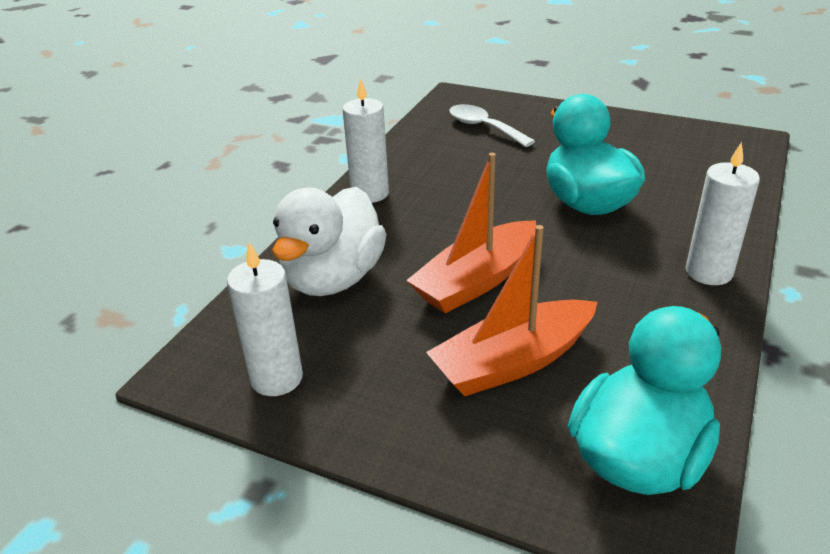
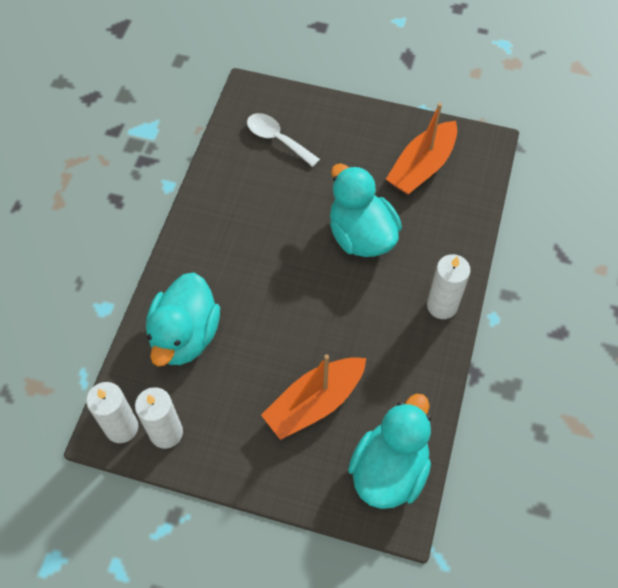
camera: 10 degrees left, 25 degrees up
(333, 278) = (185, 336): white duck -> turquoise duck
(370, 193) = (196, 236): white candle -> white candle (122, 427)
(476, 281) = (285, 329): orange boat -> orange boat (422, 167)

